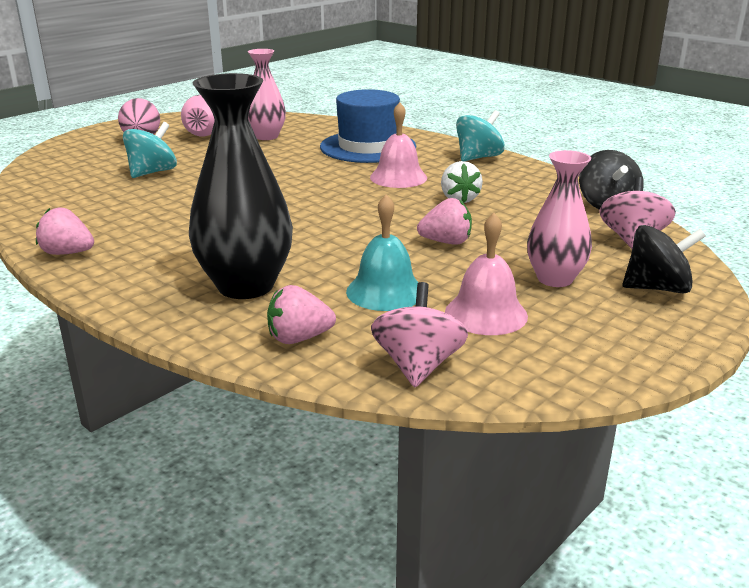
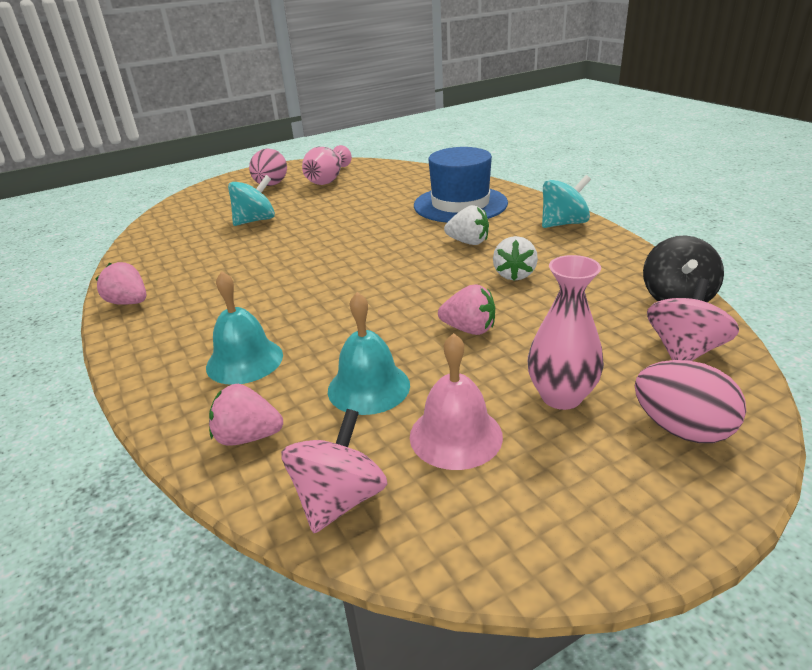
camera: 20 degrees right, 5 degrees up
(246, 286) = (244, 360): black vase -> turquoise bell
(266, 136) = (375, 187): pink vase -> none
(398, 177) = (468, 242): pink bell -> white strawberry
(657, 288) = (681, 429): black spinning top -> pink egg

